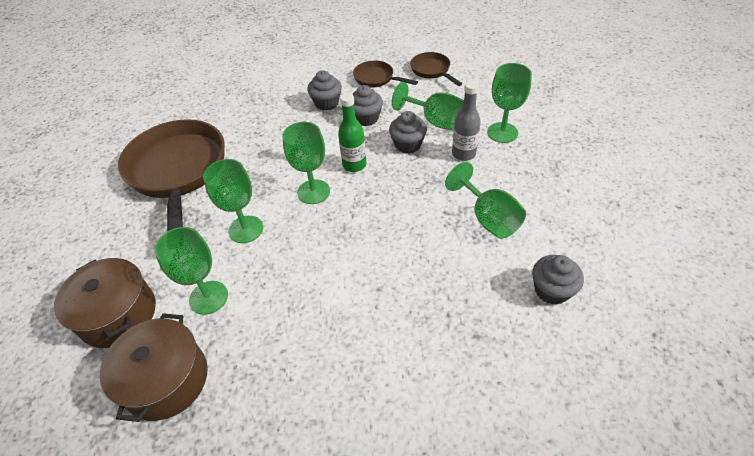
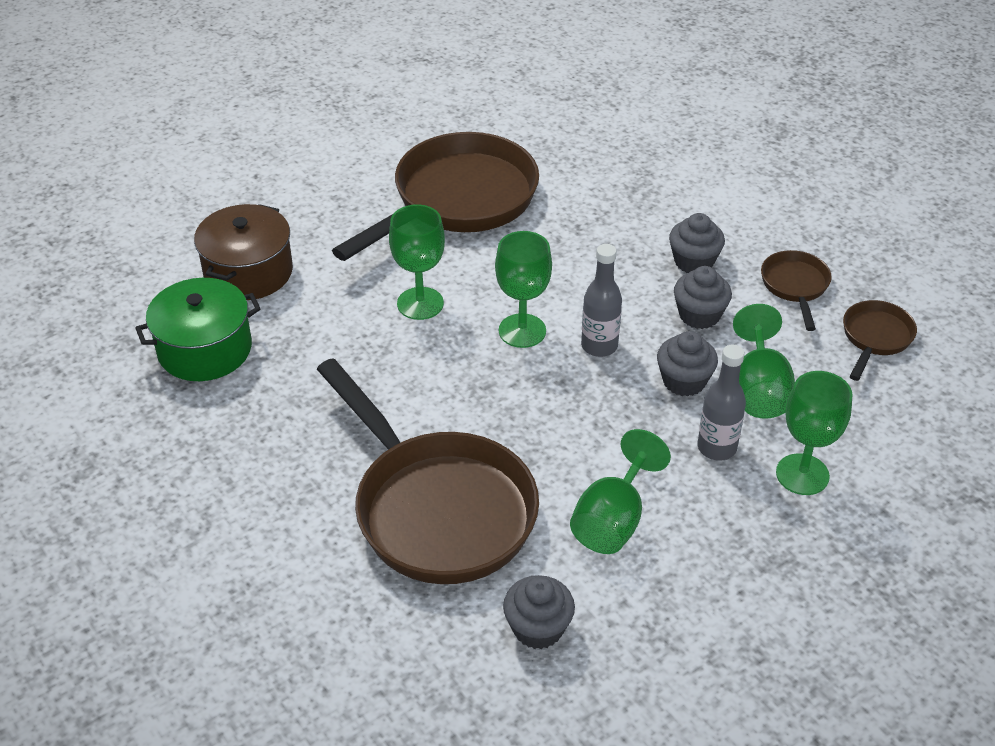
camera: 55 degrees right, 5 degrees down
(166, 379) = (205, 349): brown pot -> green pot
(208, 297) = (312, 325): green goblet -> none
(354, 165) = (599, 346): green bottle -> grey bottle
(426, 299) = (437, 508): none -> brown pan

